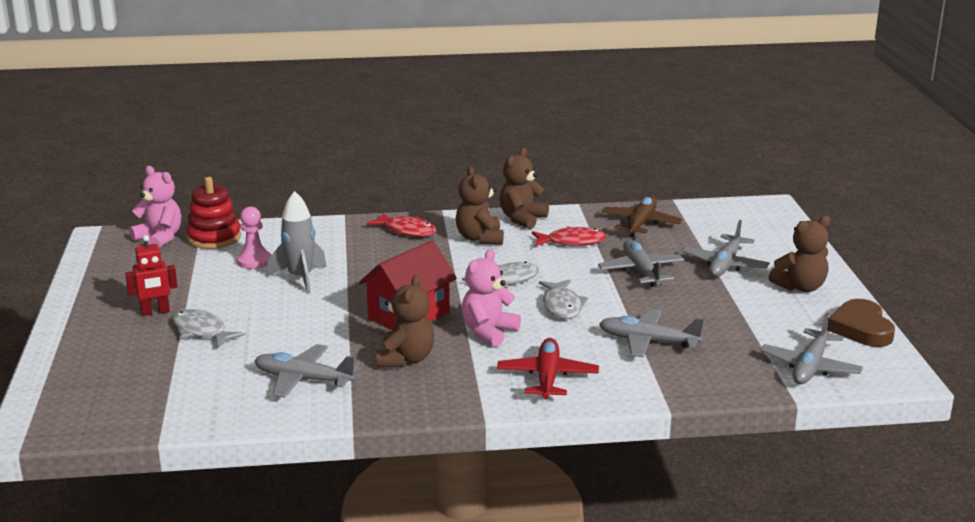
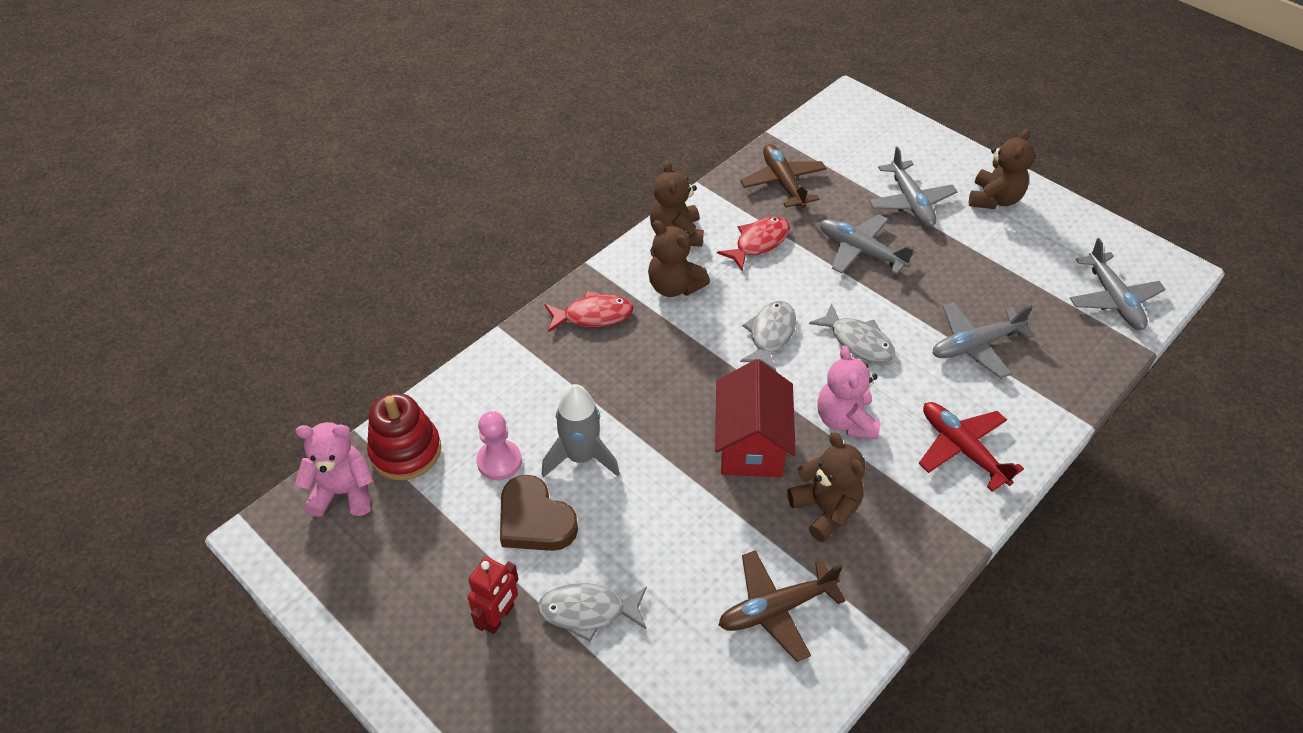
camera: 40 degrees left, 25 degrees up
(303, 379) = (776, 609): grey plane -> brown plane
(861, 328) = (1089, 227): brown heart -> brown heart (535, 520)

